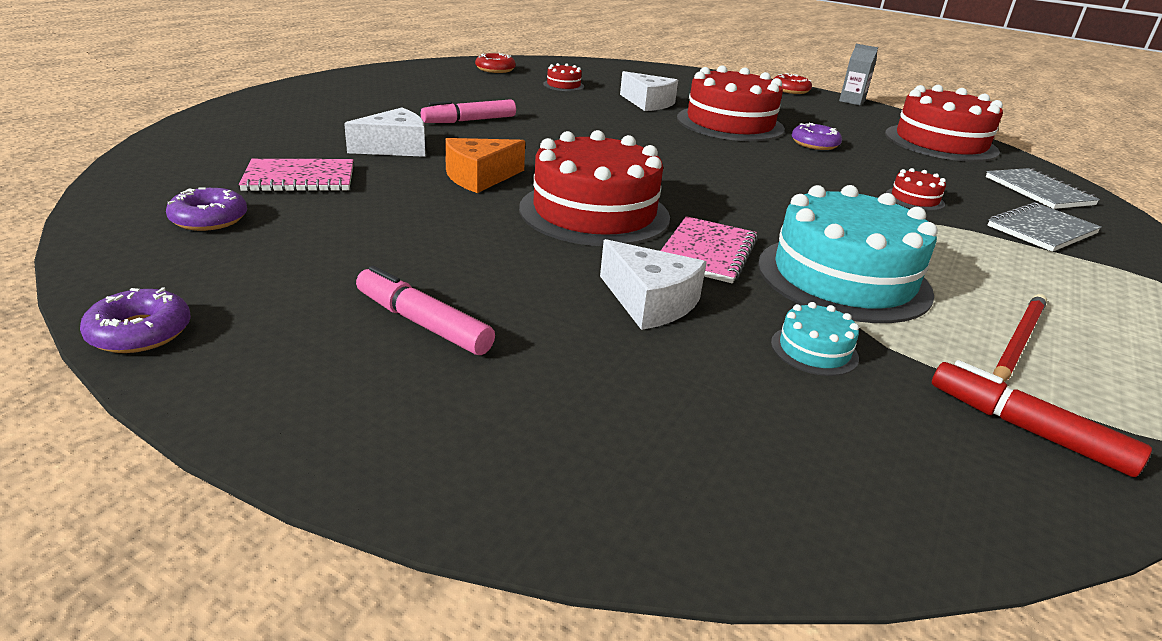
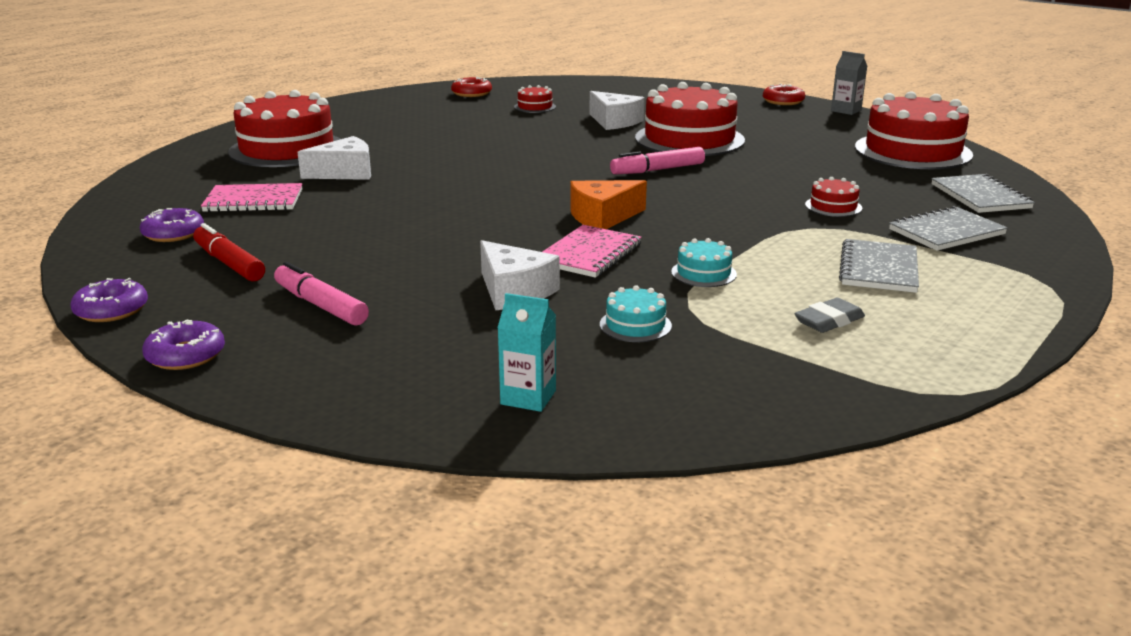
camera: 10 degrees right, 5 degrees down
(469, 121) = (424, 145): pink marker -> pink marker (658, 170)
(479, 177) = (412, 196): orange cheese -> orange cheese (603, 217)
(594, 212) = (503, 223): red cake -> red cake (287, 149)
(750, 471) = (528, 397): none -> turquoise carton
(814, 144) = (767, 157): purple donut -> purple donut (185, 355)
(843, 278) = (703, 273): turquoise cake -> turquoise cake, size x0.43
(1014, 273) = (878, 269): none -> grey notebook
(1017, 342) = (829, 321): red pencil -> grey eraser
(1027, 430) = (778, 379): red marker -> red marker (229, 263)

